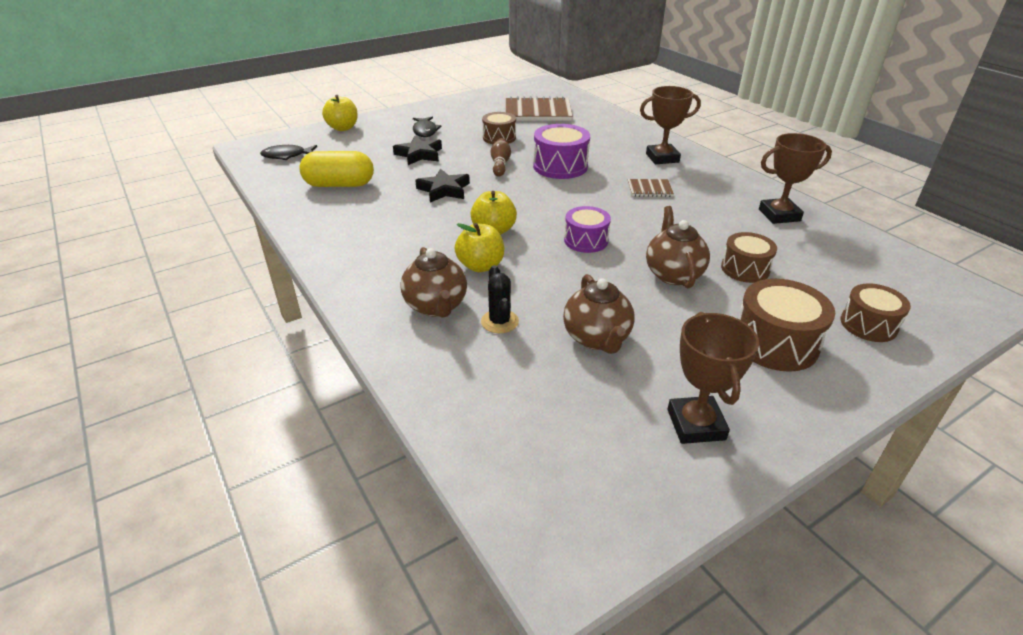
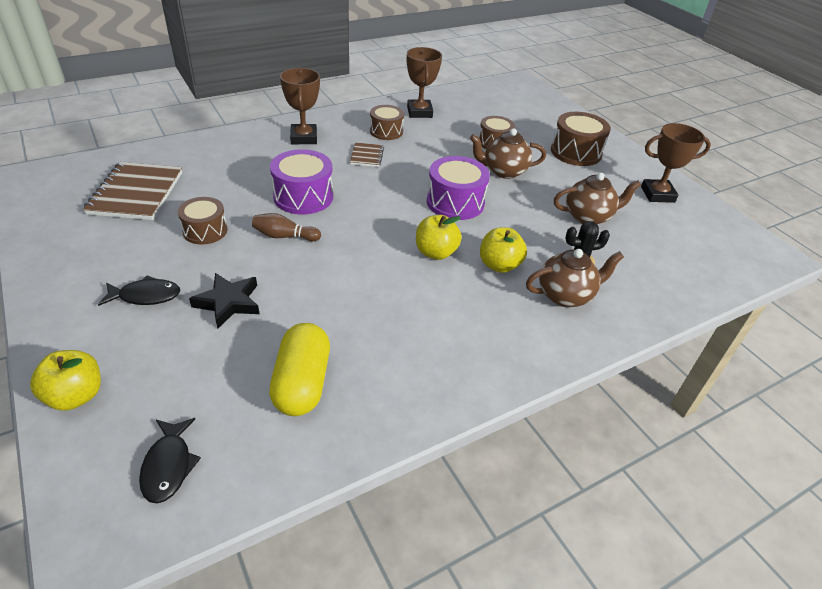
camera: 90 degrees left, 5 degrees up
(444, 190) = (340, 283): black star -> none
(586, 240) = (455, 202): purple drum -> purple drum, size x1.50
(868, 325) = (551, 119): brown drum -> brown drum (386, 131)

